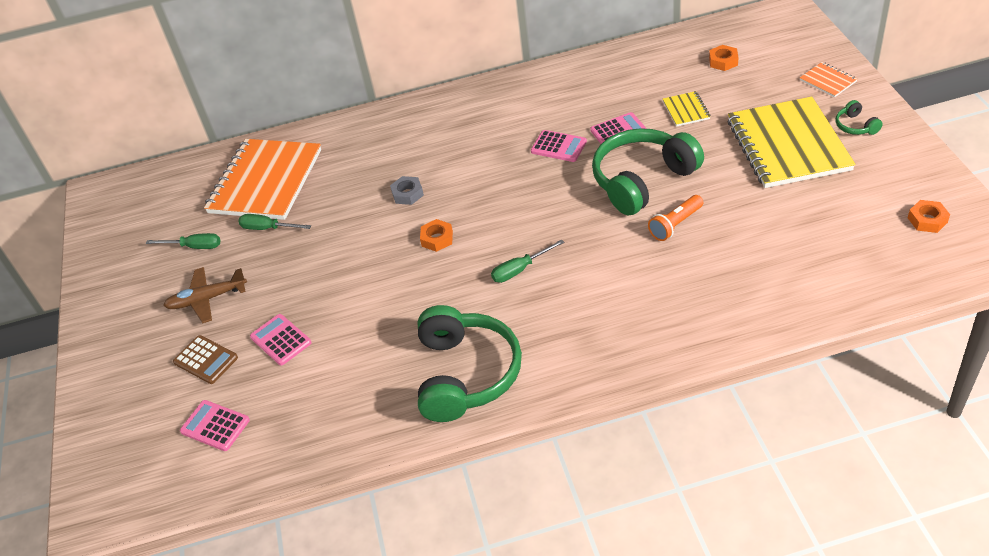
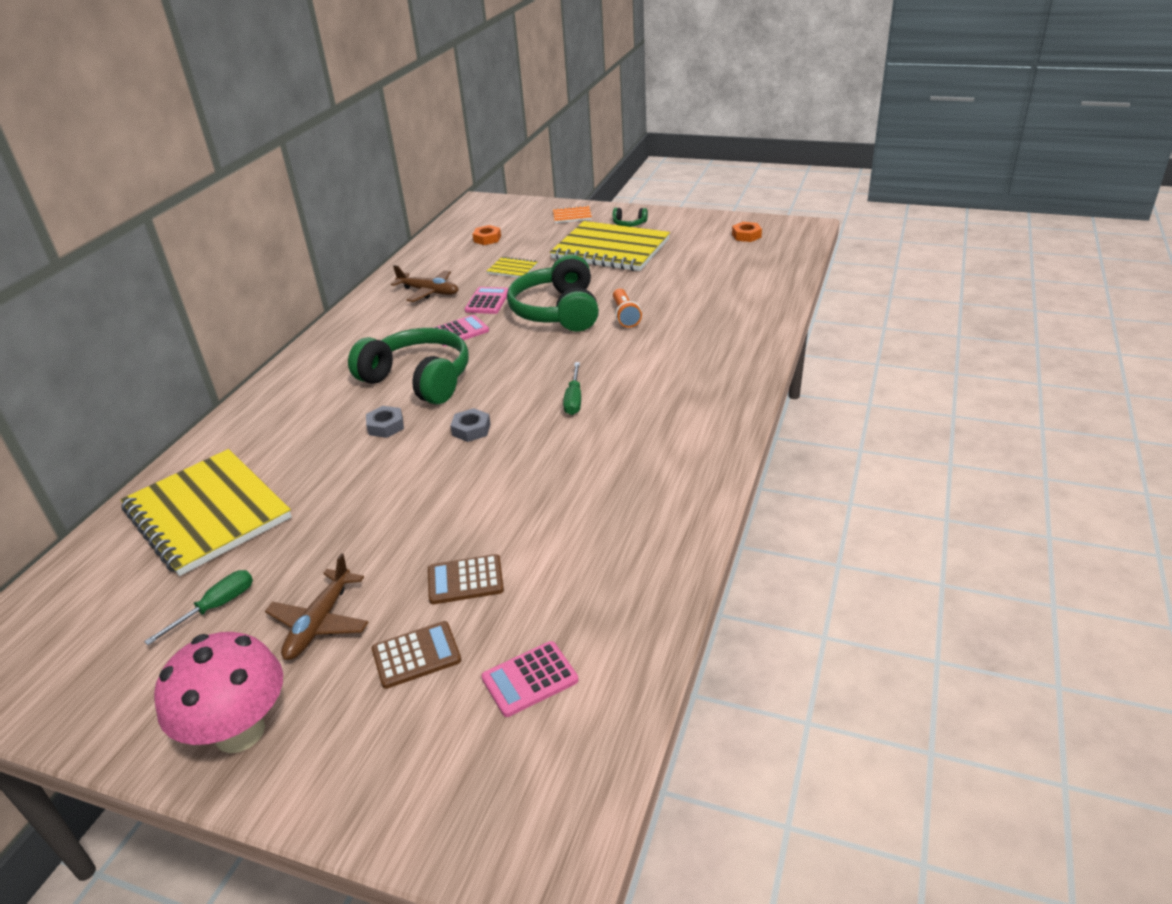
camera: 60 degrees left, 10 degrees down
(115, 326) = (240, 732): none -> pink mushroom
(265, 181) = (207, 514): orange notebook -> yellow notebook
(268, 228) = (283, 535): green screwdriver -> none
(281, 340) = (465, 580): pink calculator -> brown calculator
(437, 239) = (471, 429): orange nut -> grey nut
(466, 374) = (660, 471): green headphones -> green headphones (418, 379)
(601, 90) = (428, 292): none -> brown plane

